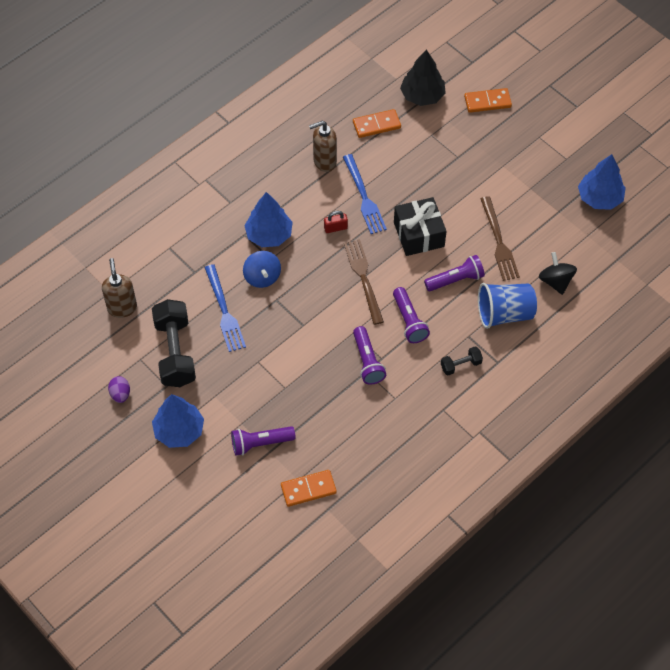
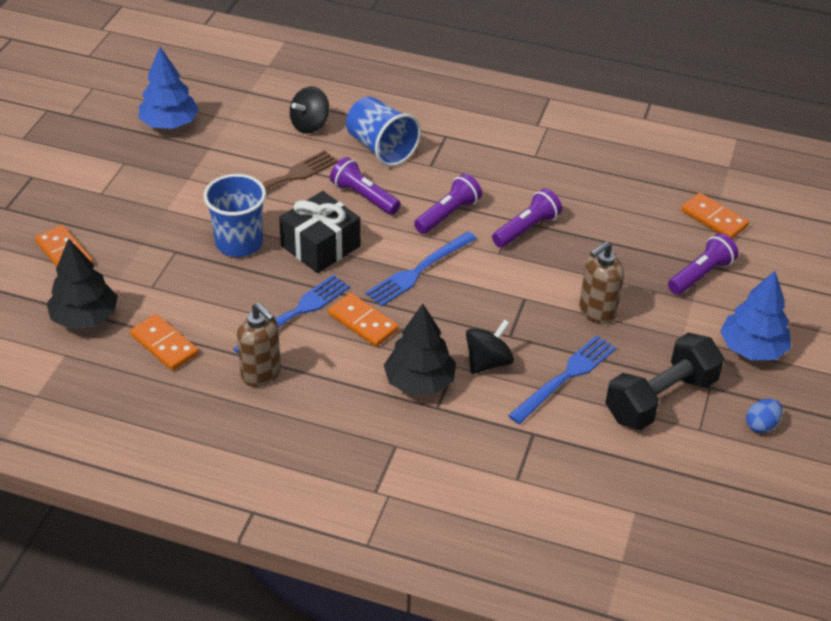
camera: 120 degrees left, 15 degrees down
(120, 394) = (761, 425): purple egg -> blue egg
(122, 308) = (647, 485): brown soap dispenser -> brown soap dispenser (597, 312)
(260, 443) = (701, 274): purple flashlight -> purple flashlight turned 90 degrees counterclockwise
(262, 277) = (488, 362): blue spinning top -> black spinning top
(269, 235) = (419, 382): blue tree -> black tree
(335, 228) = (363, 322): red padlock -> orange domino
(363, 278) = (419, 270): brown fork -> blue fork
(447, 192) = (239, 243): none -> blue cup
(460, 365) = (471, 160): black dumbbell -> none

